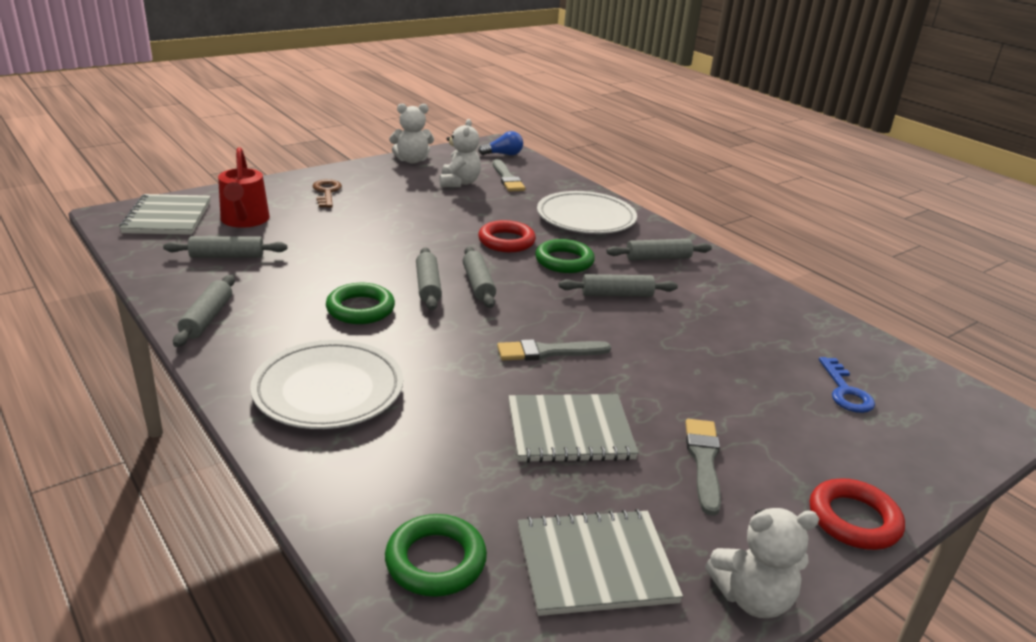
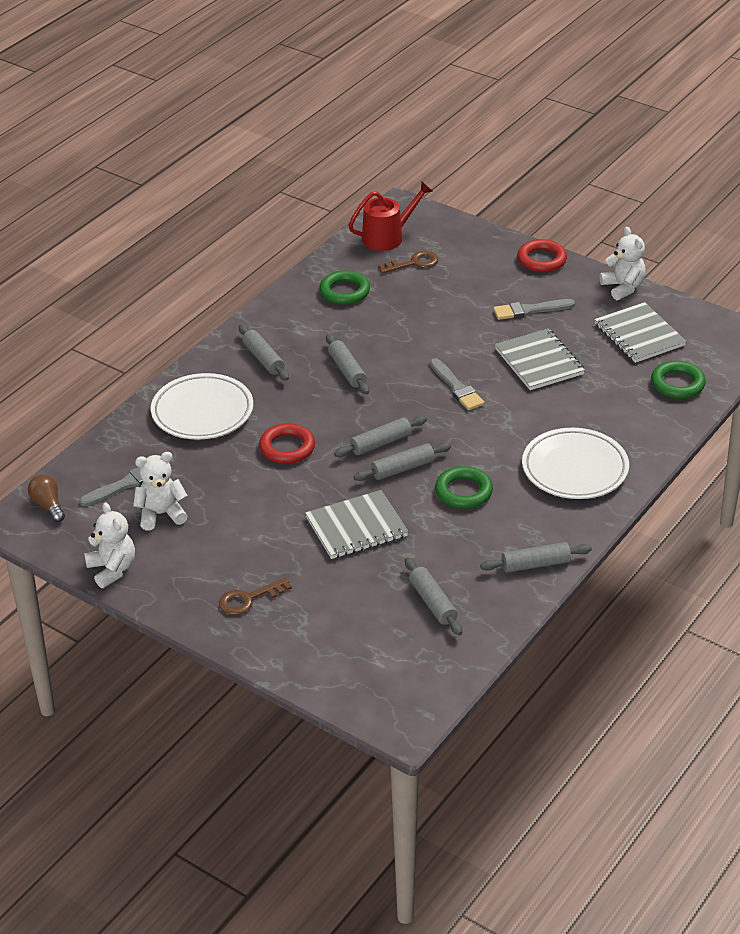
camera: 105 degrees left, 10 degrees up
(167, 217) = (383, 683): grey notebook -> grey notebook (356, 527)
(244, 220) = (354, 627): red watering can -> red watering can (387, 237)
(503, 154) = (48, 505): blue light bulb -> brown light bulb
(564, 261) = (305, 407): green ring -> green ring (344, 291)
(845, 391) = (414, 263): blue key -> brown key

